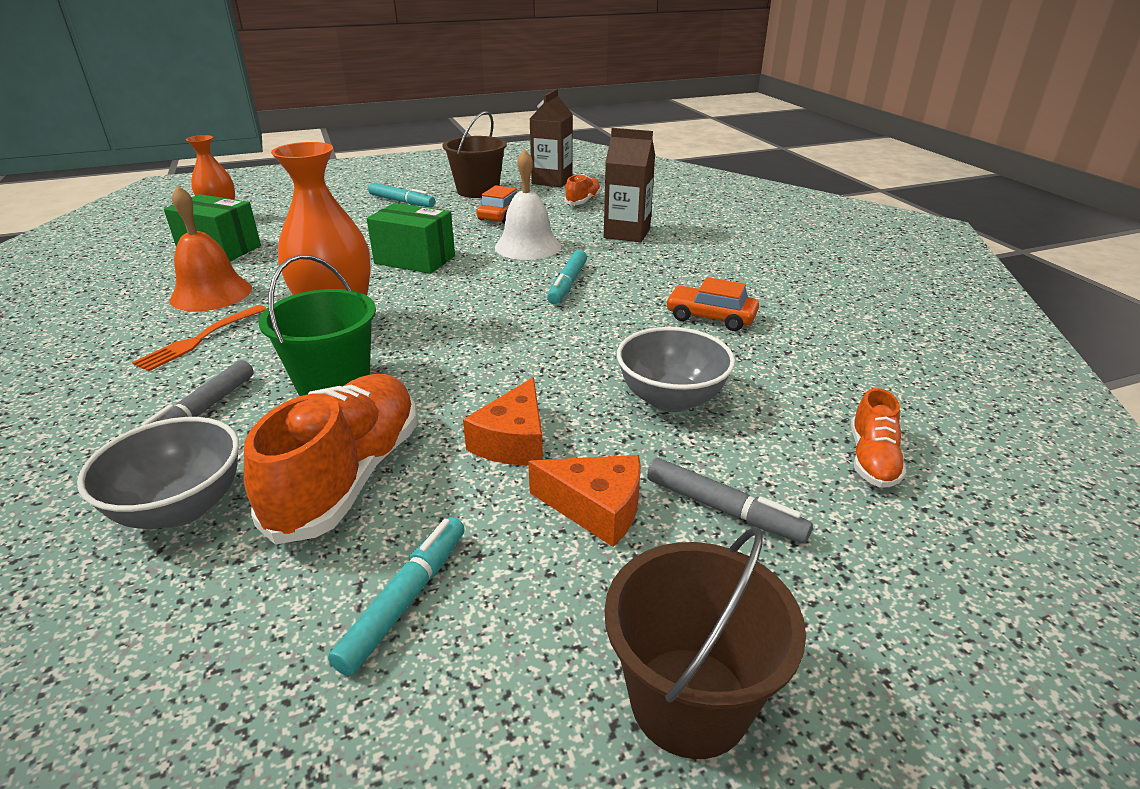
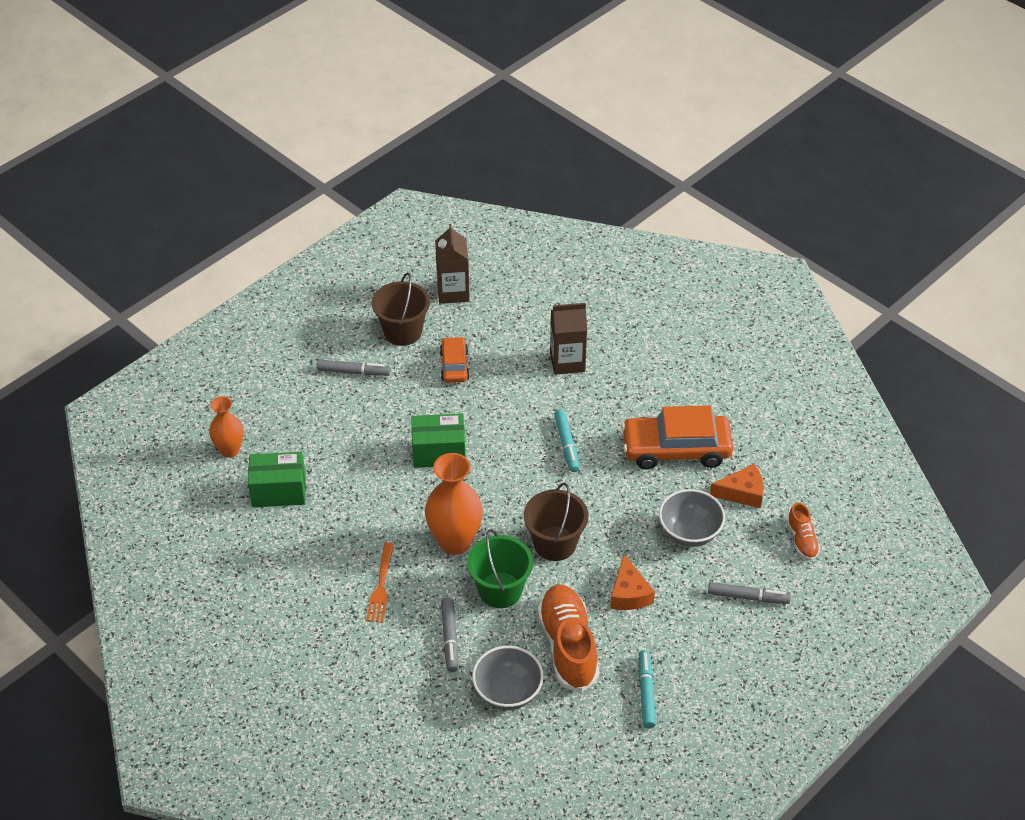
camera: 25 degrees left, 15 degrees up
(211, 294) = (335, 542): orange bell -> none
(401, 202) = (353, 372): turquoise marker -> grey marker
(528, 246) = (506, 406): white bell -> none
(583, 201) = (502, 320): orange shoe -> none
(596, 508) = (693, 618): orange cheese -> orange cheese (742, 493)
(689, 700) = (773, 687): brown bucket -> brown bucket (555, 543)
(710, 317) = (676, 449): orange car -> orange car, size x1.84

